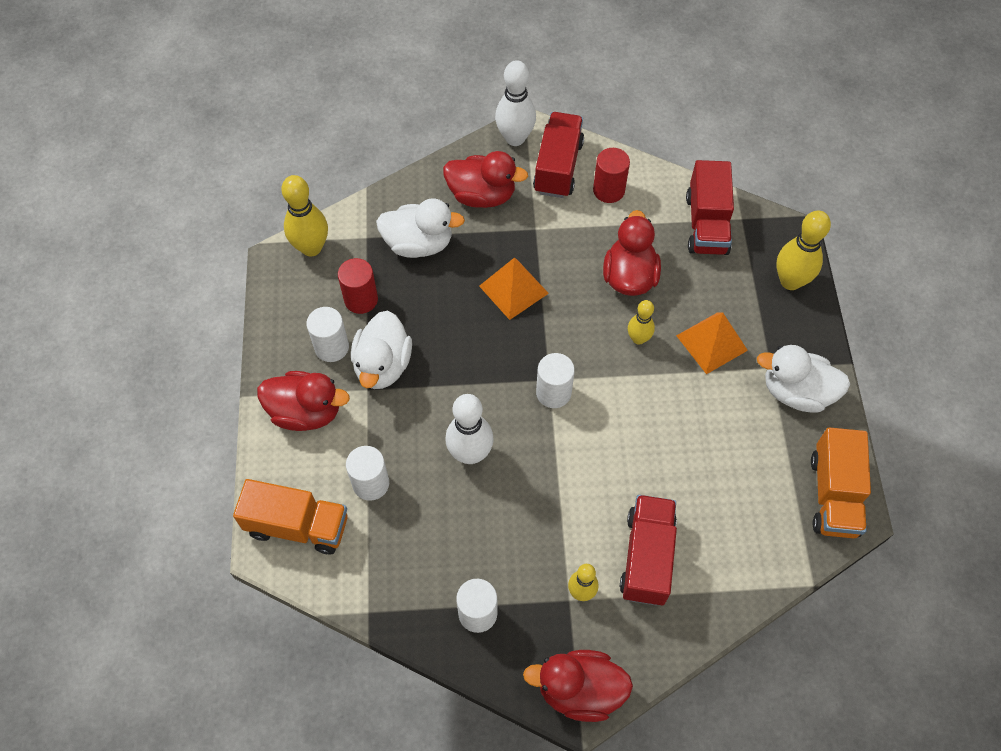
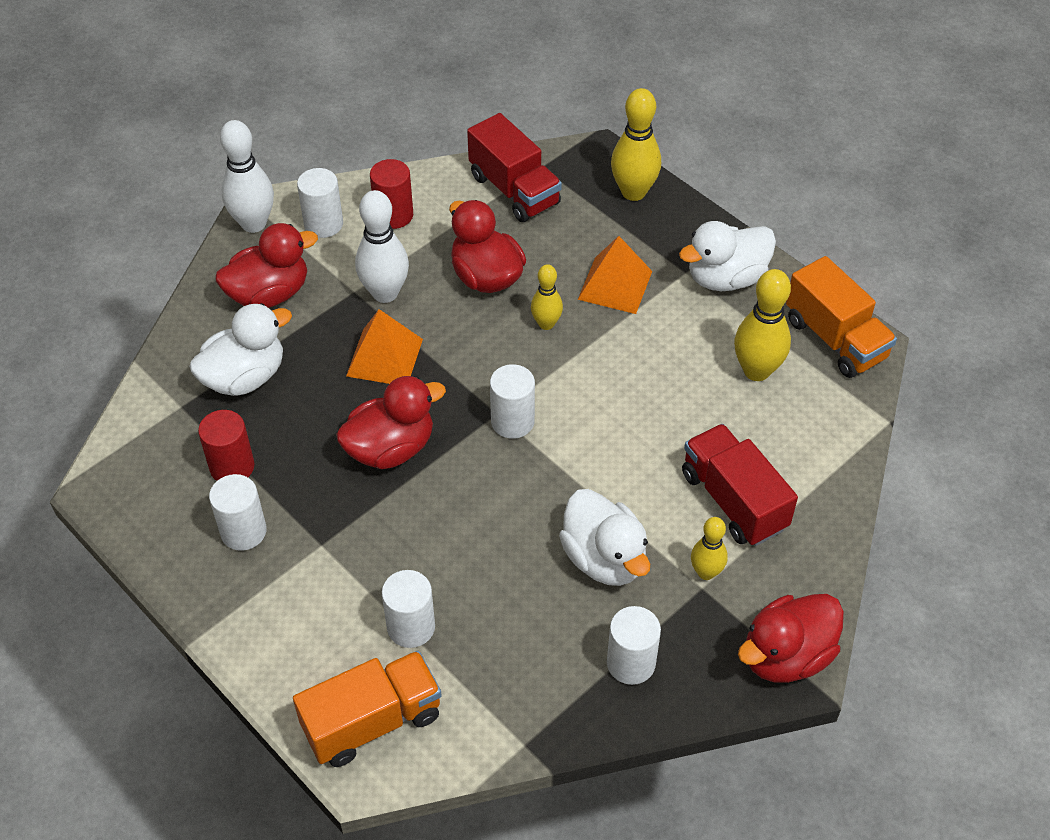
camera: 40 degrees left, 10 degrees down
(306, 412) = (275, 610): red duck -> red duck (391, 448)
(311, 247) = (127, 454): yellow bowling pin -> yellow bowling pin (756, 370)
(383, 365) = (316, 511): white duck -> white duck (604, 558)
(470, 453) = (485, 529): white bowling pin -> white bowling pin (385, 293)
(558, 167) = (323, 224): red truck -> white cylinder

